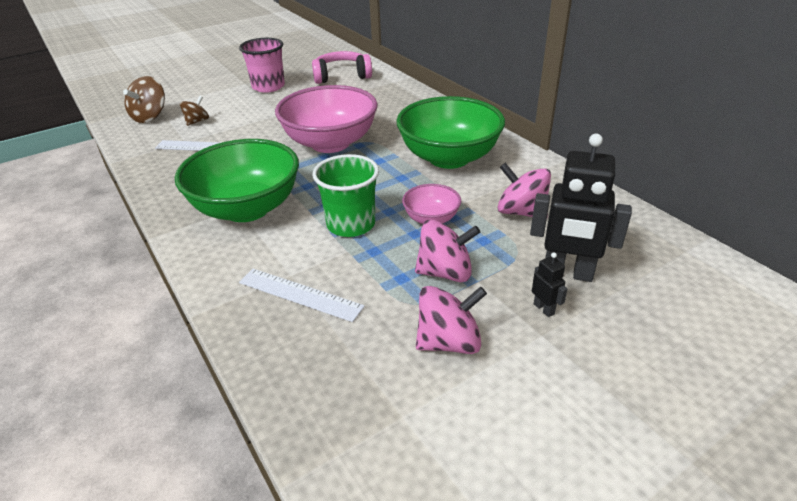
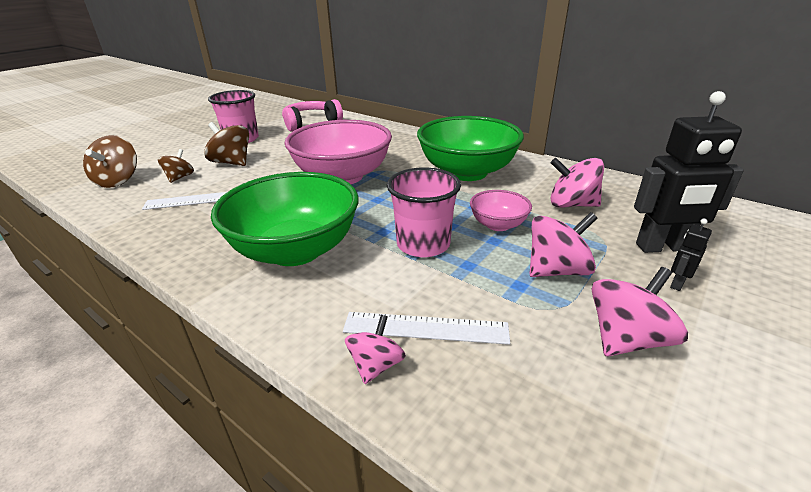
camera: 20 degrees left, 5 degrees down
(246, 112) = (232, 163): none -> brown spinning top
(246, 312) = (376, 365): none -> pink spinning top
(351, 224) = (423, 244): green cup -> pink cup
(544, 309) = (677, 283): black robot -> black robot turned 90 degrees counterclockwise

